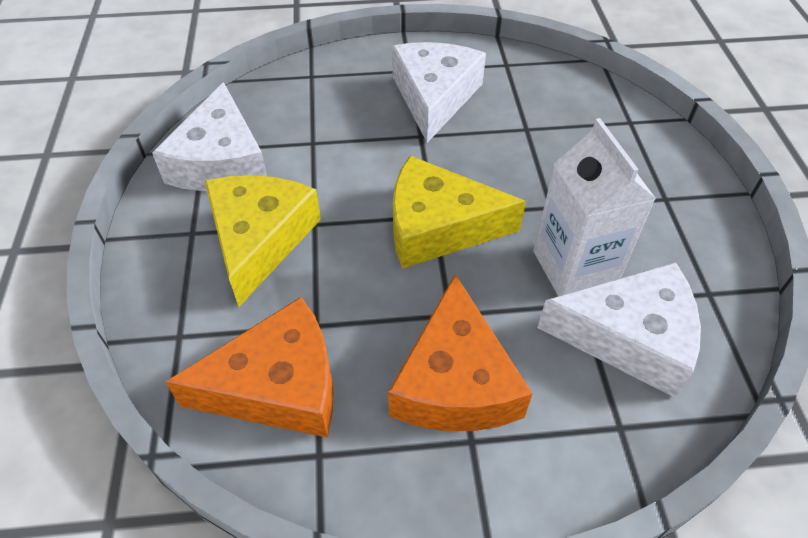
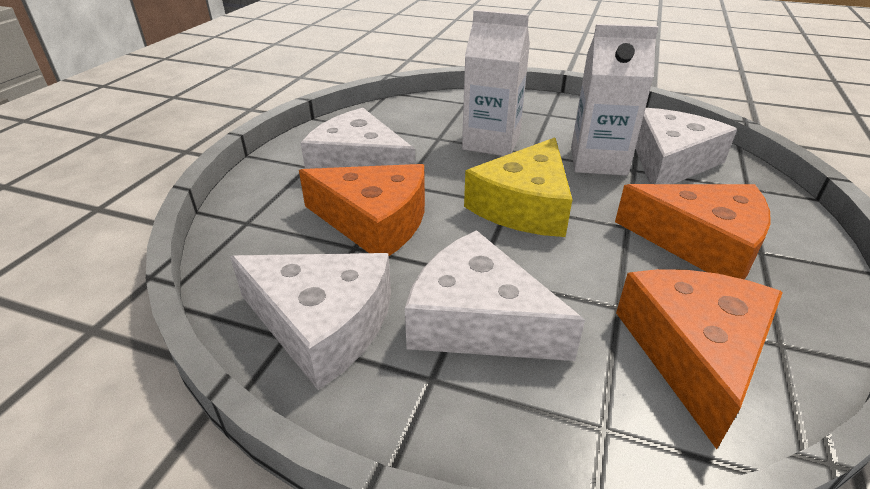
camera: 65 degrees left, 15 degrees down
(259, 239) = (478, 320): yellow cheese -> white cheese
(352, 140) = (374, 222): none -> orange cheese
(548, 169) = (491, 143): none -> white carton

